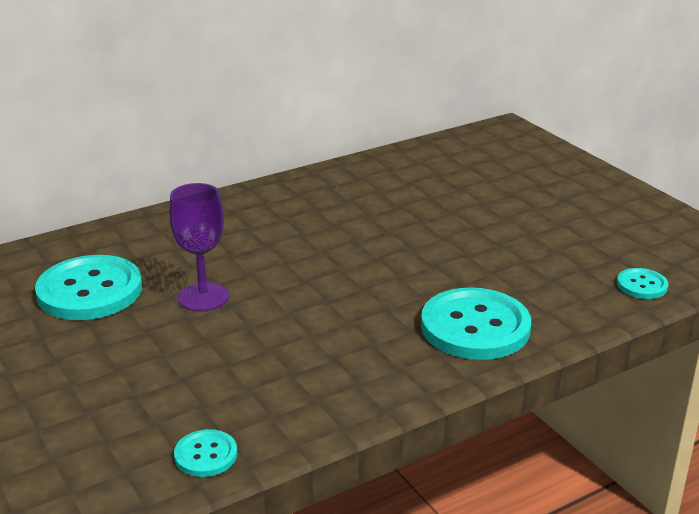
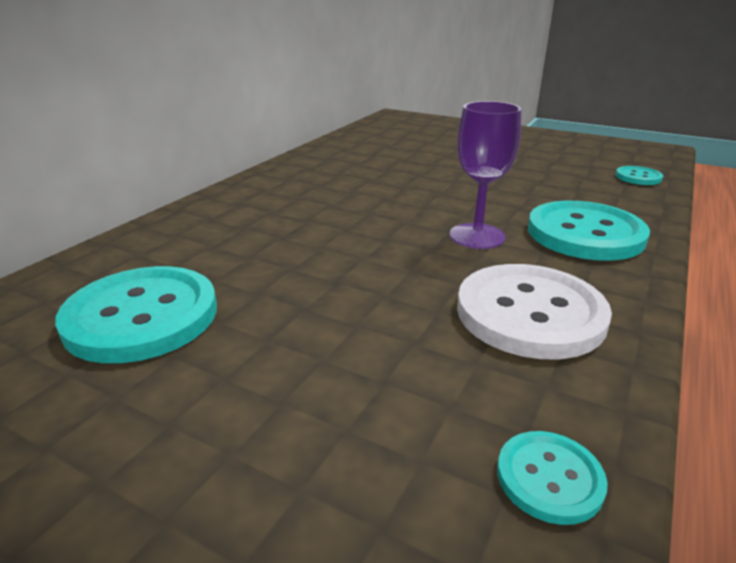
camera: 30 degrees left, 0 degrees up
(203, 297) = (298, 282): purple goblet -> purple goblet (477, 236)
(327, 372) = (530, 313): none -> white button

